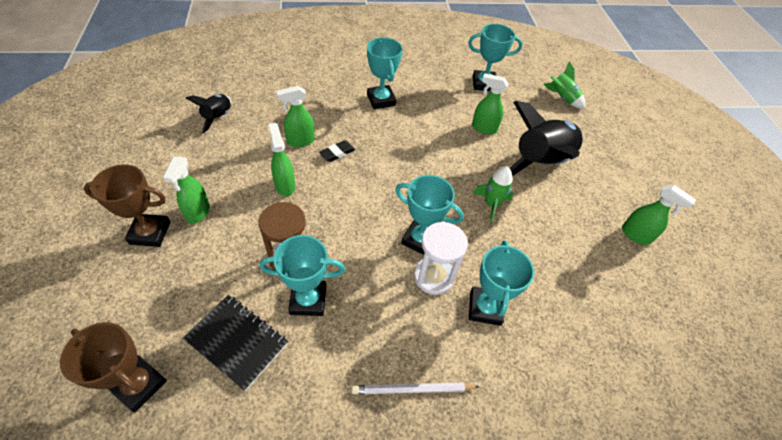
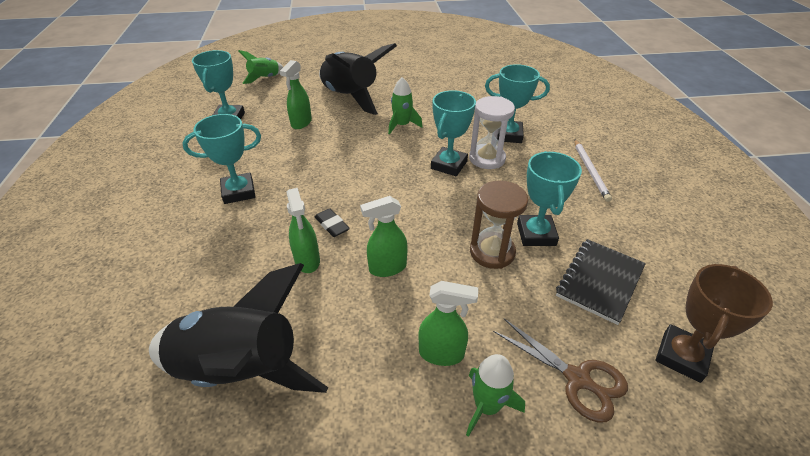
camera: 85 degrees left, 10 degrees down
(148, 294) = (578, 379): none -> brown scissors
(150, 233) = (487, 406): brown trophy -> green rocket
(218, 118) = (241, 369): black rocket -> black rocket, size x2.02
(636, 235) = (425, 68): green spray bottle -> none

